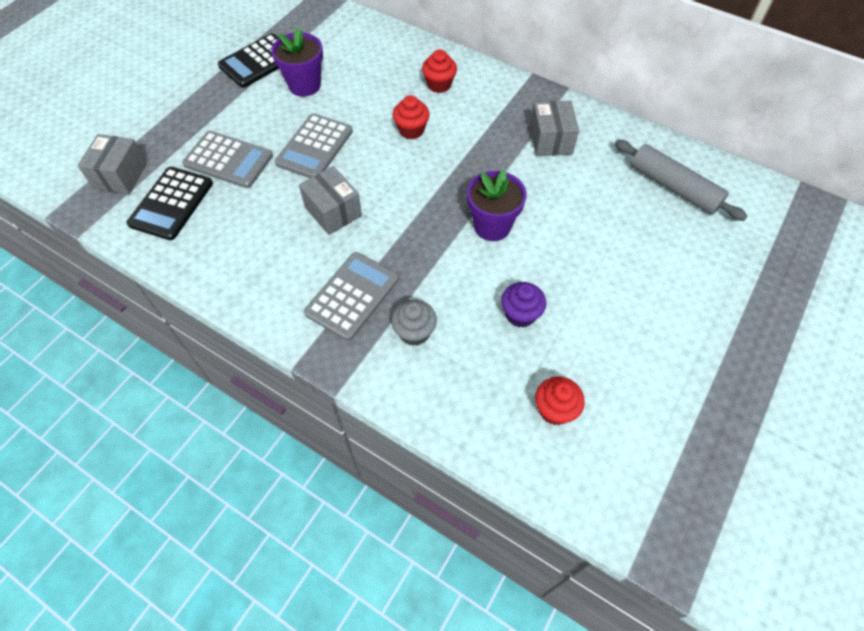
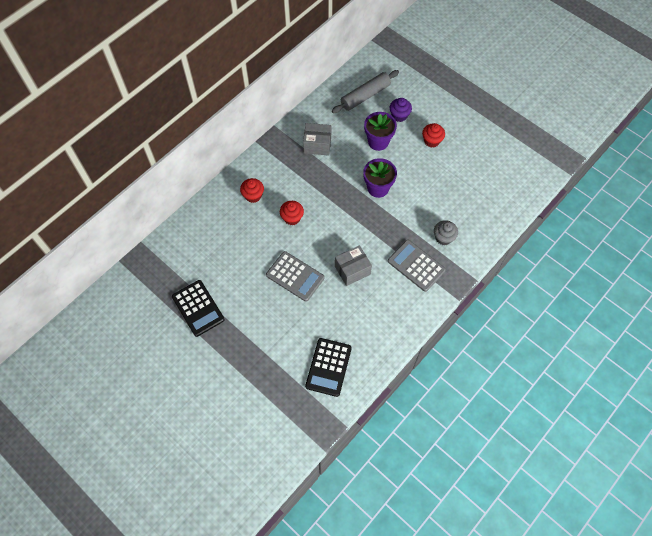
camera: 80 degrees left, 5 degrees up
(120, 176) = (296, 402): grey box -> none
(171, 203) = (328, 367): black calculator -> black calculator turned 75 degrees clockwise
(228, 160) = (296, 331): grey calculator -> none
(304, 85) = (232, 278): purple flower pot -> purple flower pot (378, 142)
(520, 314) = (438, 186): purple cupcake -> purple cupcake (399, 115)
(555, 409) = (493, 183): red cupcake -> red cupcake (431, 141)

